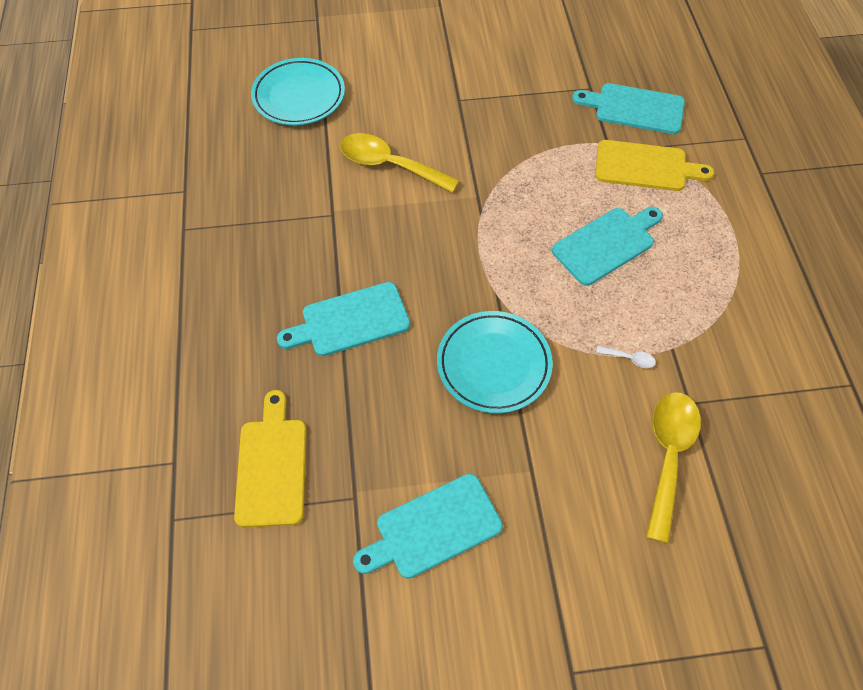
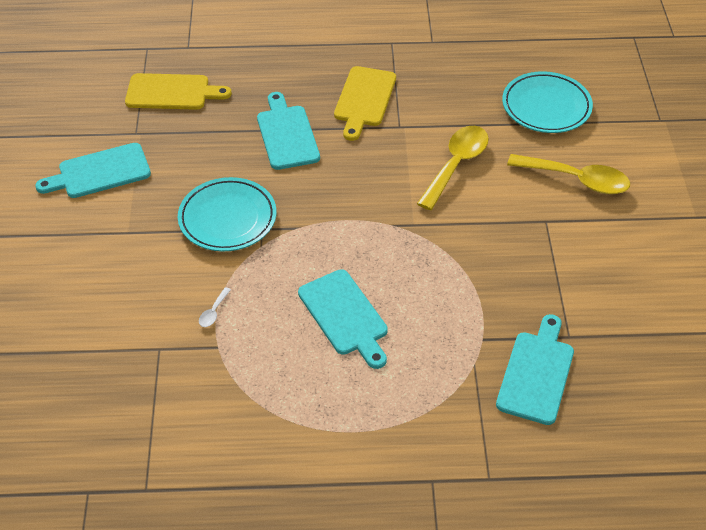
camera: 95 degrees right, 10 degrees down
(433, 528) = (100, 172): turquoise cutting board -> turquoise cutting board turned 90 degrees counterclockwise
(645, 166) = (446, 367): yellow cutting board -> yellow cutting board (364, 100)
(668, 456) = (114, 323): yellow spoon -> yellow spoon (576, 180)

